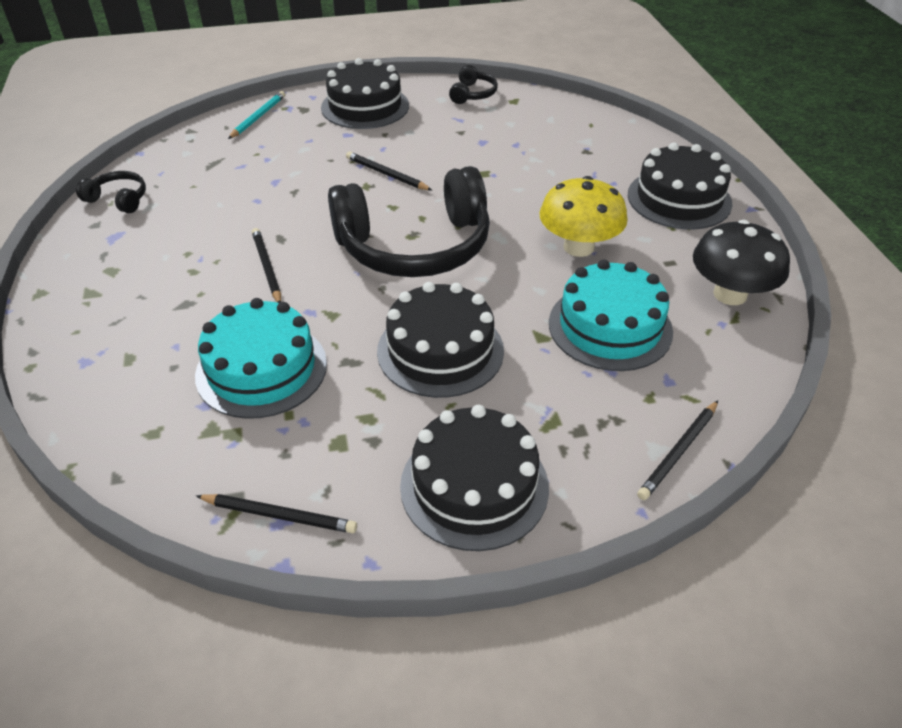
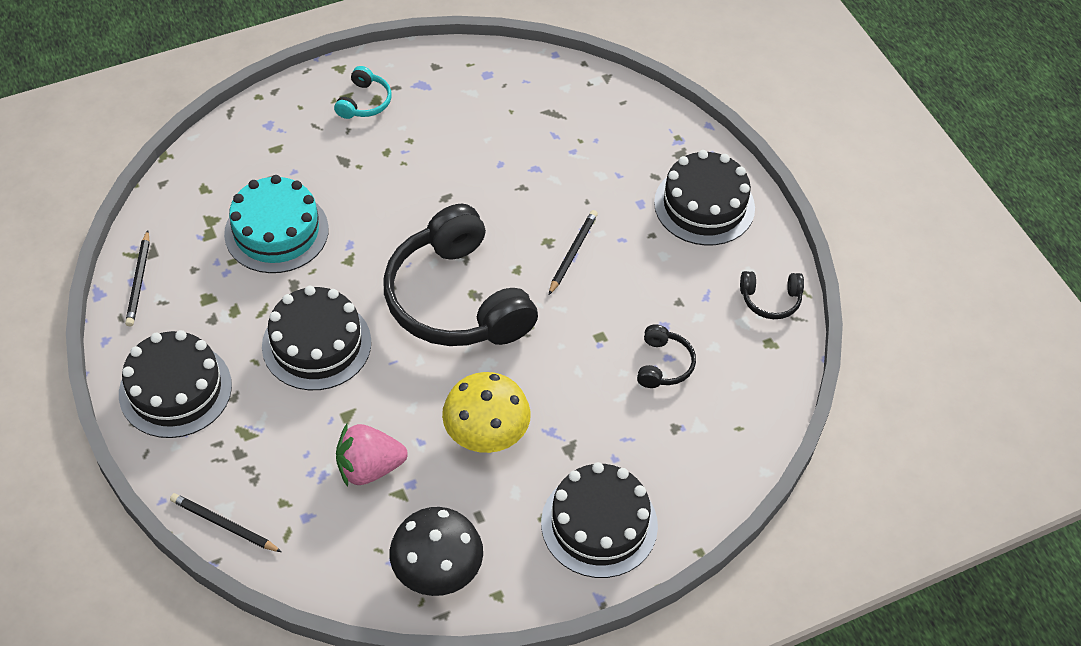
camera: 75 degrees right, 10 degrees up
(108, 279) = (364, 102): none -> turquoise headphones
(118, 199) = (475, 67): black headphones -> black headphones (663, 364)
(258, 117) = (650, 121): turquoise pencil -> none
(266, 268) = (401, 199): black pencil -> none
(610, 327) = (369, 468): turquoise cake -> pink strawberry

